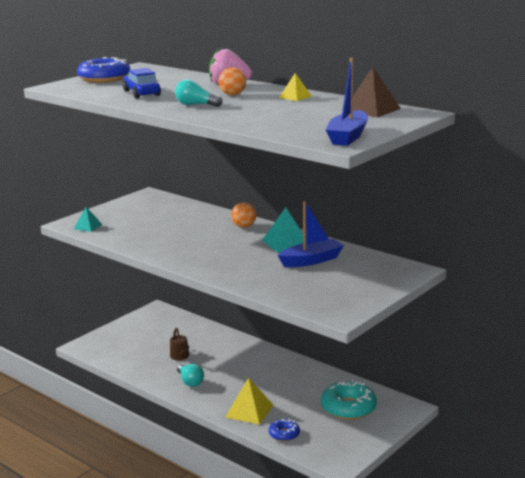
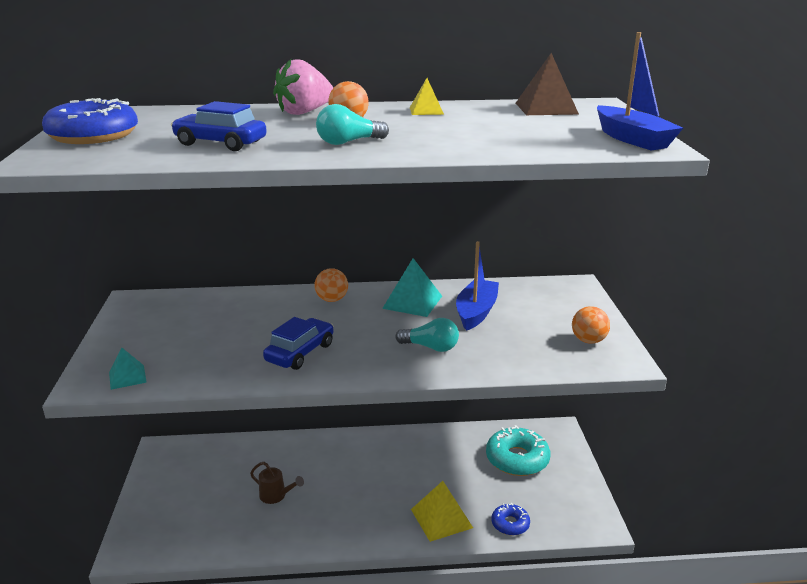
camera: 45 degrees left, 5 degrees up
(177, 244) = (300, 352): none -> blue car
(190, 381) = (331, 520): turquoise light bulb -> turquoise light bulb (431, 347)
(345, 298) = (588, 340): none -> orange ball

